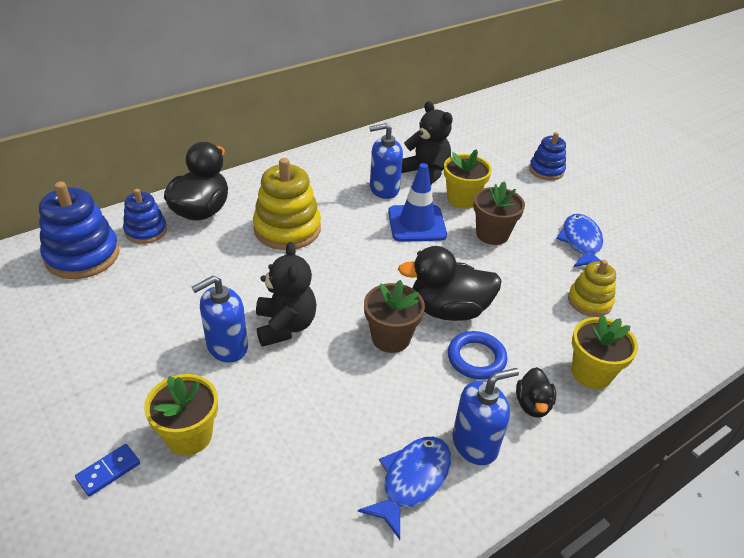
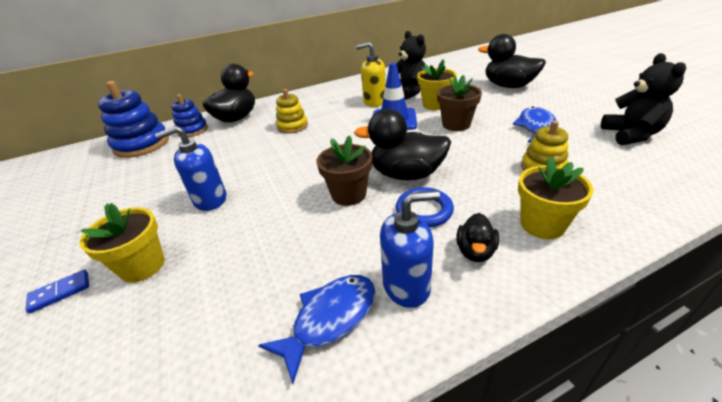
camera: 15 degrees right, 5 degrees down
(285, 326) = (263, 186): black teddy bear -> black teddy bear (630, 135)
(287, 229) = (292, 126): yellow stacking toy -> yellow stacking toy, size x0.60
(384, 189) = (374, 102): blue soap dispenser -> yellow soap dispenser
(546, 170) = (508, 86): blue stacking toy -> black duck

